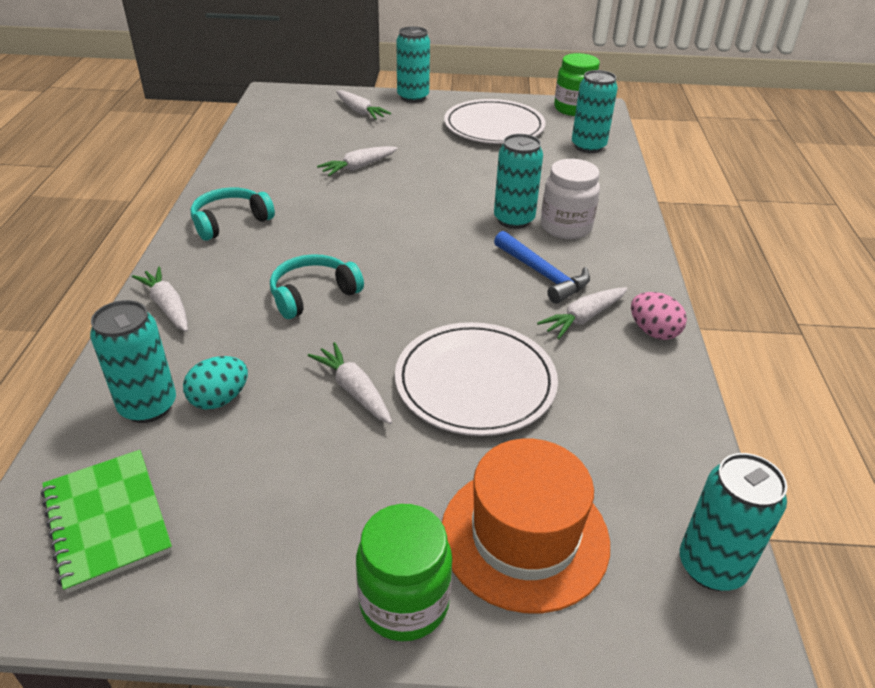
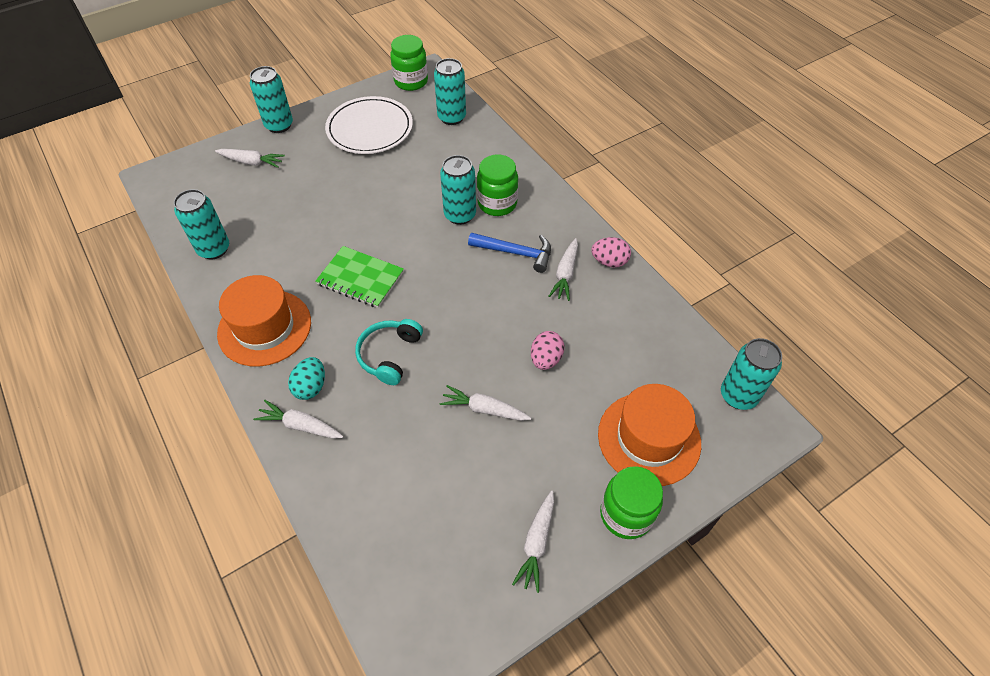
camera: 35 degrees left, 15 degrees up
(107, 520) = (432, 586): green notebook -> green notebook (360, 278)
(148, 406) = (373, 503): turquoise can -> turquoise can (214, 249)
(219, 399) = (412, 468): turquoise egg -> turquoise egg (311, 387)
(230, 221) = (264, 327): turquoise headphones -> orange hat
(358, 167) = (308, 222): white carrot -> white carrot (536, 543)
(475, 382) = (546, 359): white plate -> pink egg
(566, 227) = (497, 203): white jar -> green jar

